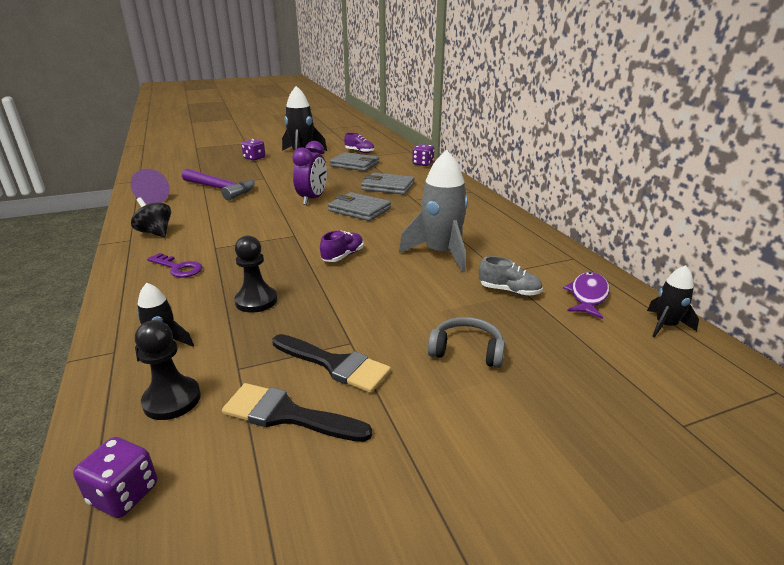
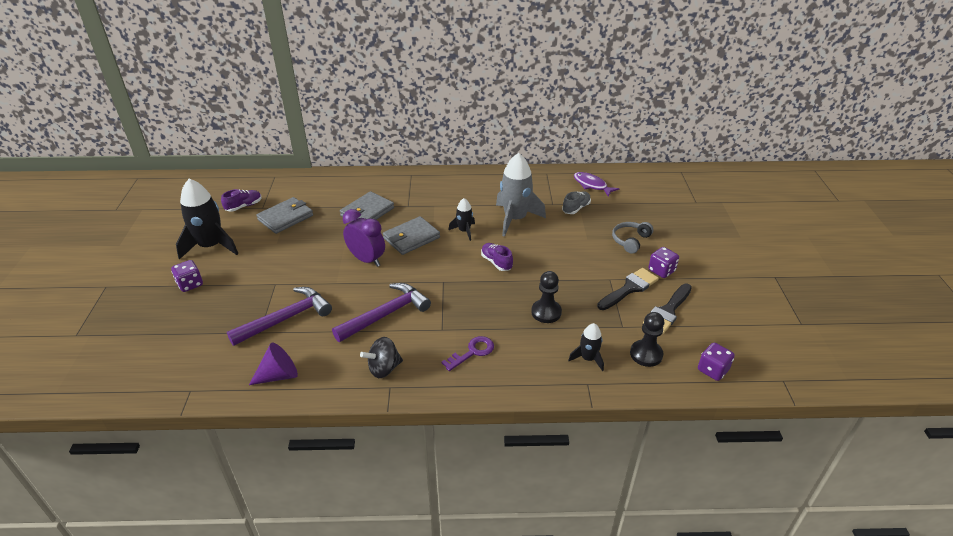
camera: 70 degrees left, 10 degrees up
(233, 220) = (386, 314): none -> purple hammer
(423, 164) = (322, 179): purple dice -> purple dice (661, 271)
(665, 325) = (627, 175): black rocket -> black rocket (464, 231)

